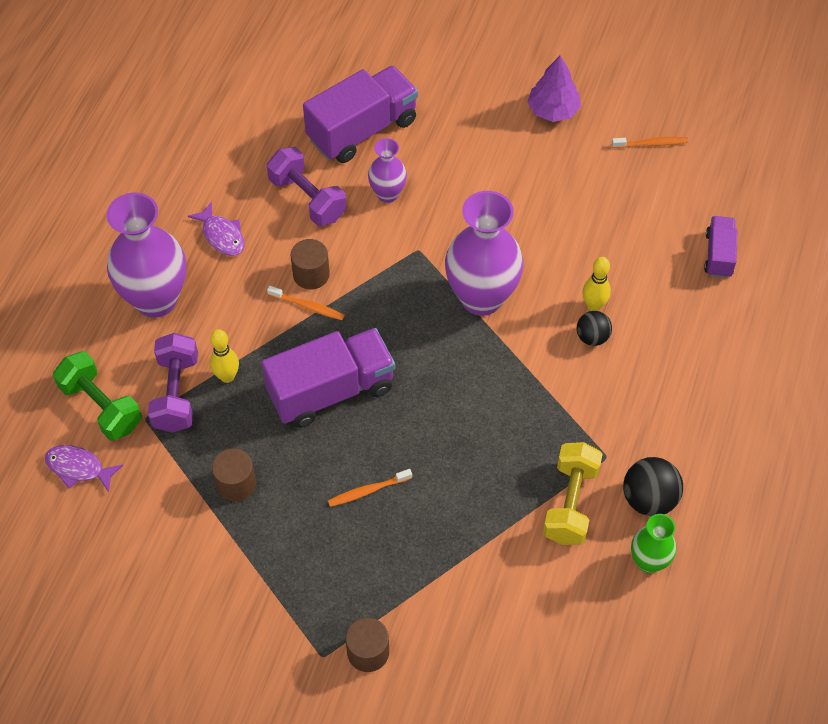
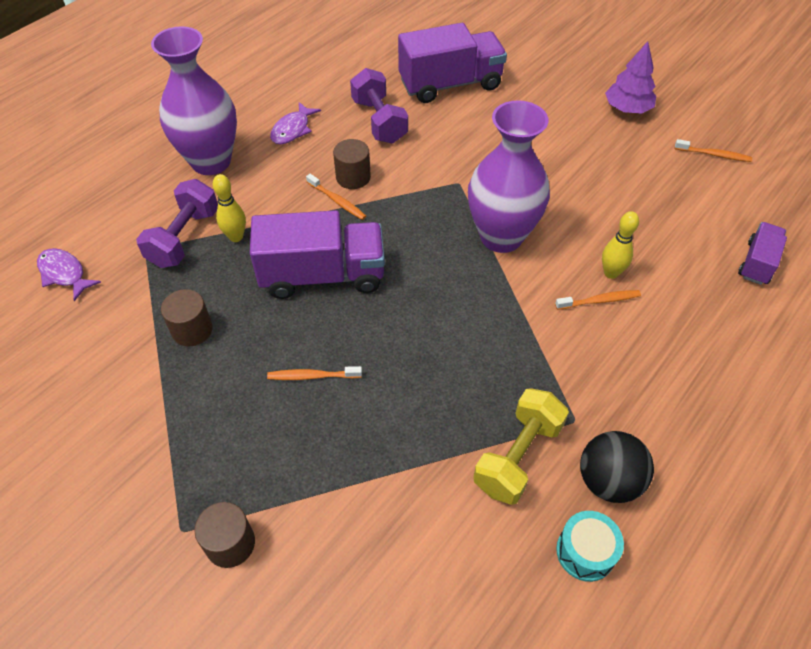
camera: 20 degrees right, 5 degrees down
(101, 406) = (115, 230): green dumbbell -> none
(222, 236) = (292, 129): purple fish -> purple fish turned 45 degrees clockwise
(387, 194) = (450, 134): purple vase -> none
(592, 337) = (599, 301): black ball -> orange toothbrush
(648, 561) = (585, 552): green vase -> turquoise drum

